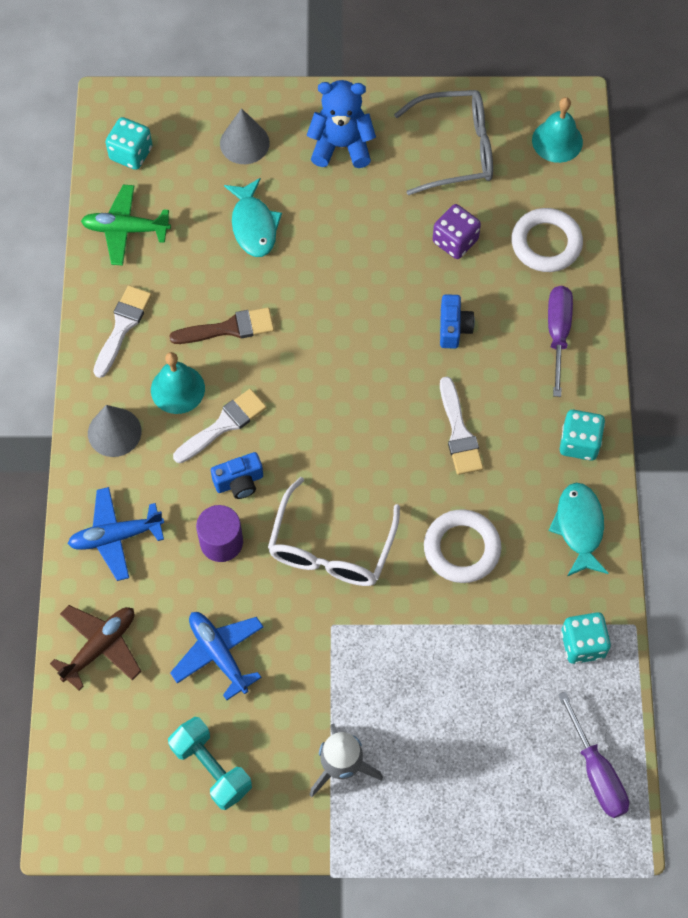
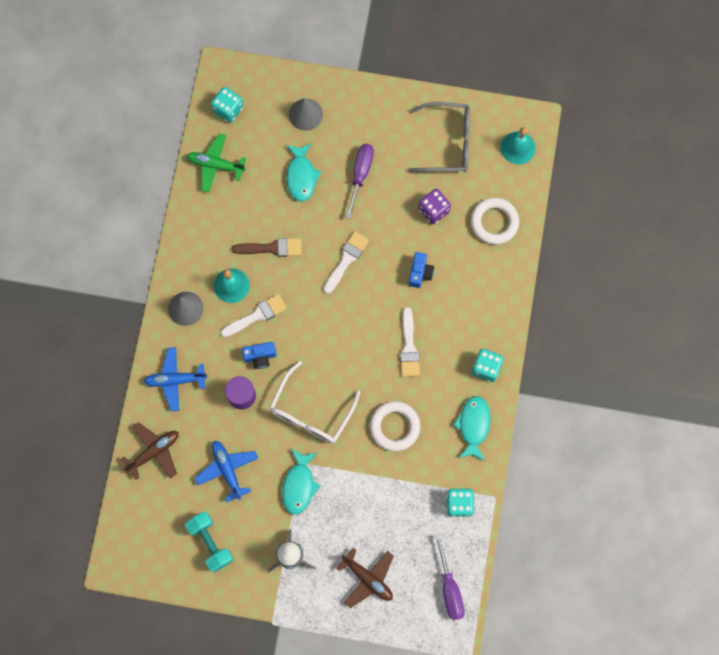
camera: 10 degrees right, 10 degrees up
(122, 327) = (202, 235): white brush -> white brush (346, 260)
(333, 658) = (299, 485): none -> turquoise fish
(341, 146) = (370, 127): blue teddy bear -> none
(467, 779) = (367, 578): none -> brown plane
(558, 333) = (488, 288): purple screwdriver -> purple screwdriver (360, 174)

